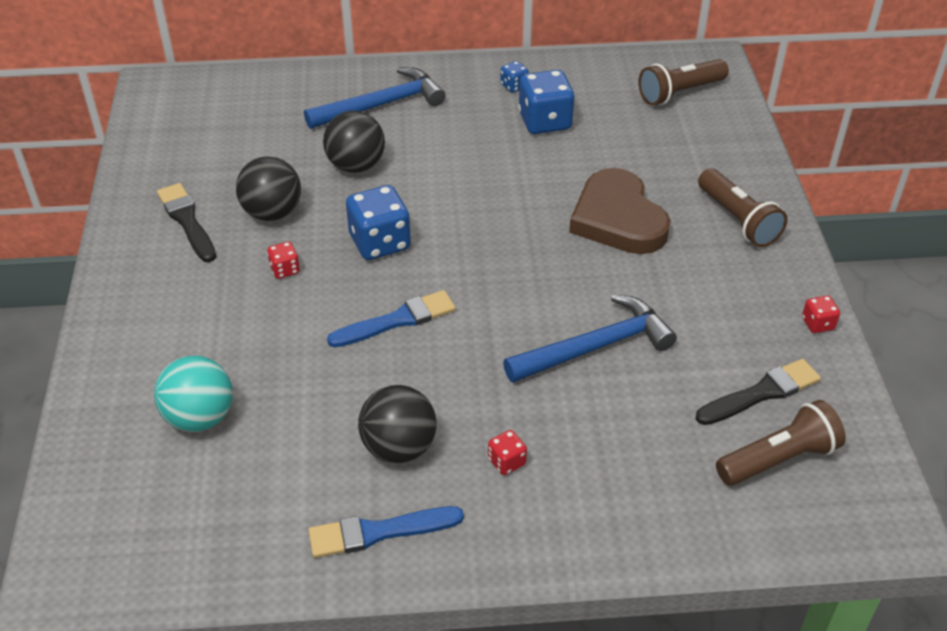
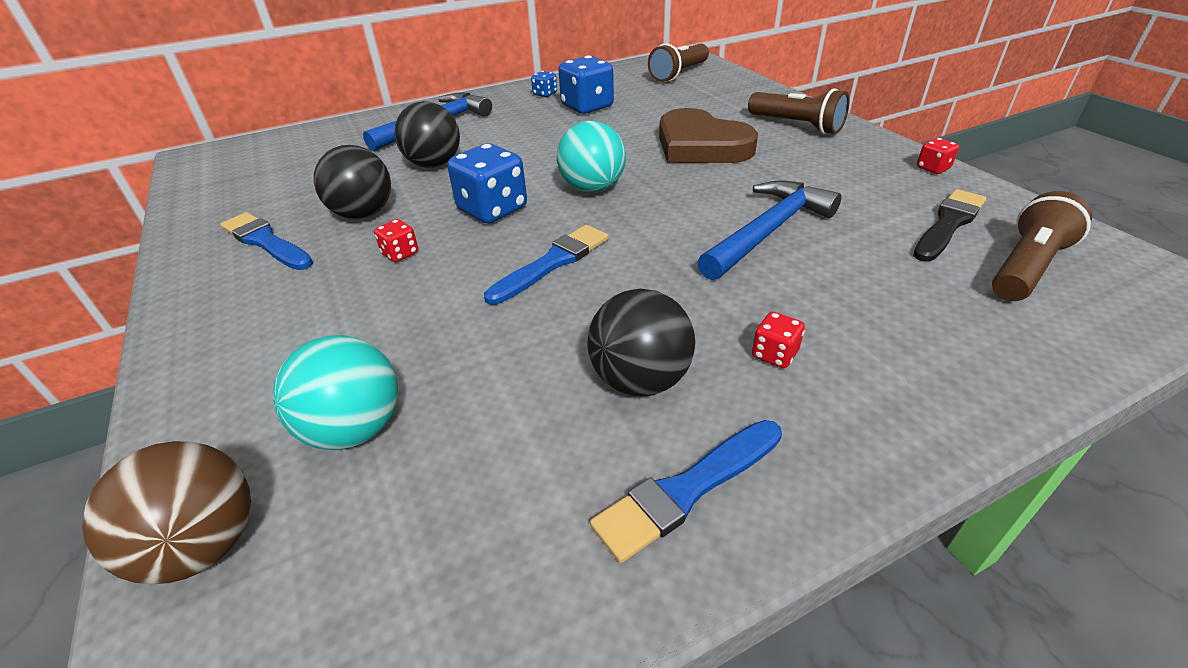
camera: 20 degrees left, 5 degrees down
(96, 463) = (204, 545): none -> brown ball
(187, 221) = (266, 241): black brush -> blue brush
(479, 245) = (592, 189): none -> turquoise ball

